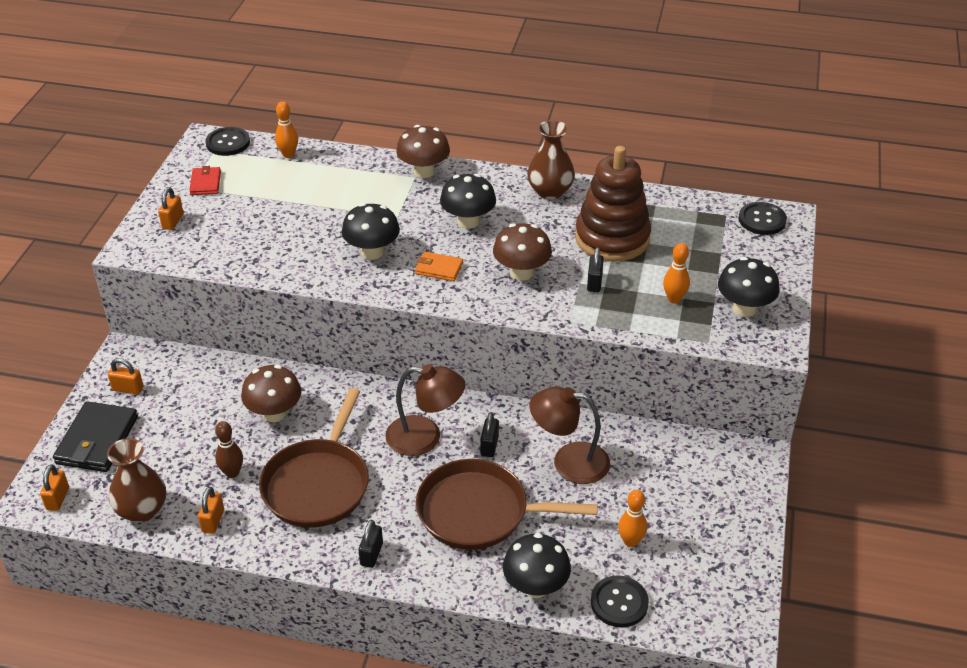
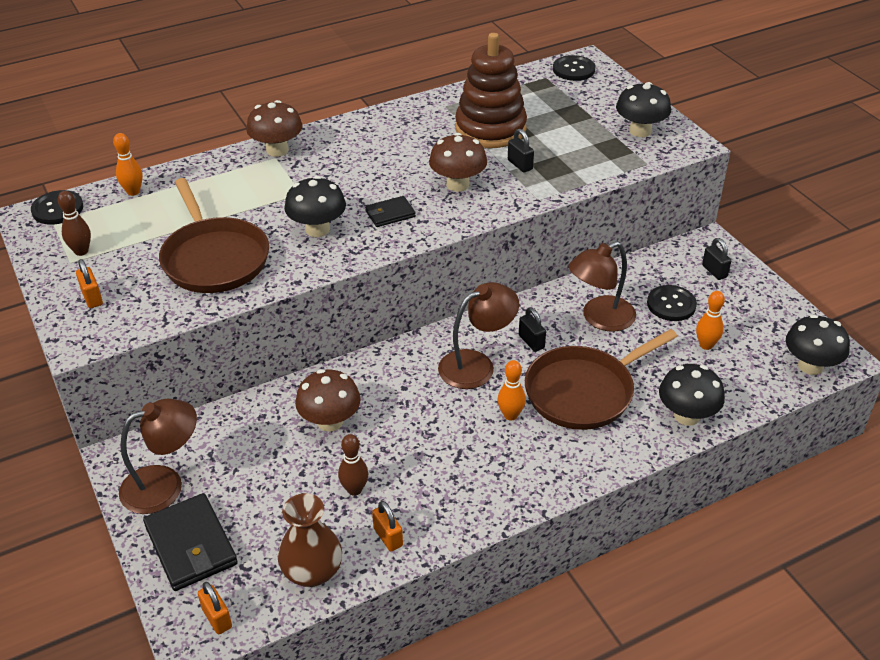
camera: 40 degrees left, 0 degrees up
(128, 389) = (164, 485): orange padlock -> brown lamp
(205, 183) = (81, 251): red wallet -> brown bowling pin
(318, 484) = (438, 451): brown pan -> brown pan (214, 259)
(371, 554) = (547, 474): black padlock -> black padlock (714, 271)
(439, 268) = (390, 214): orange wallet -> black wallet
(468, 221) = (365, 169): black mushroom -> black mushroom (810, 366)
(550, 191) = (400, 118): brown vase -> none
(619, 603) = (750, 389): black button -> black button (671, 304)
(674, 299) = (588, 148): orange bowling pin -> orange bowling pin (510, 415)

